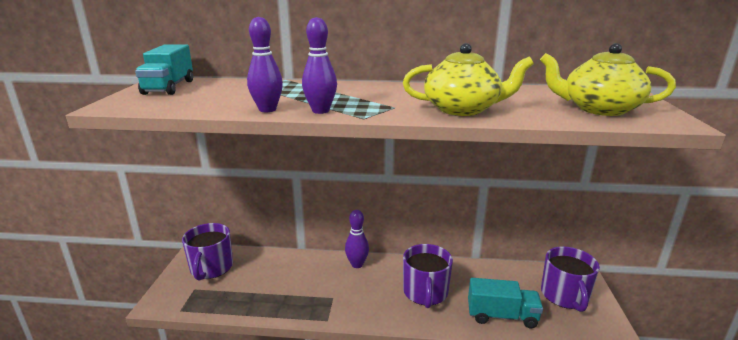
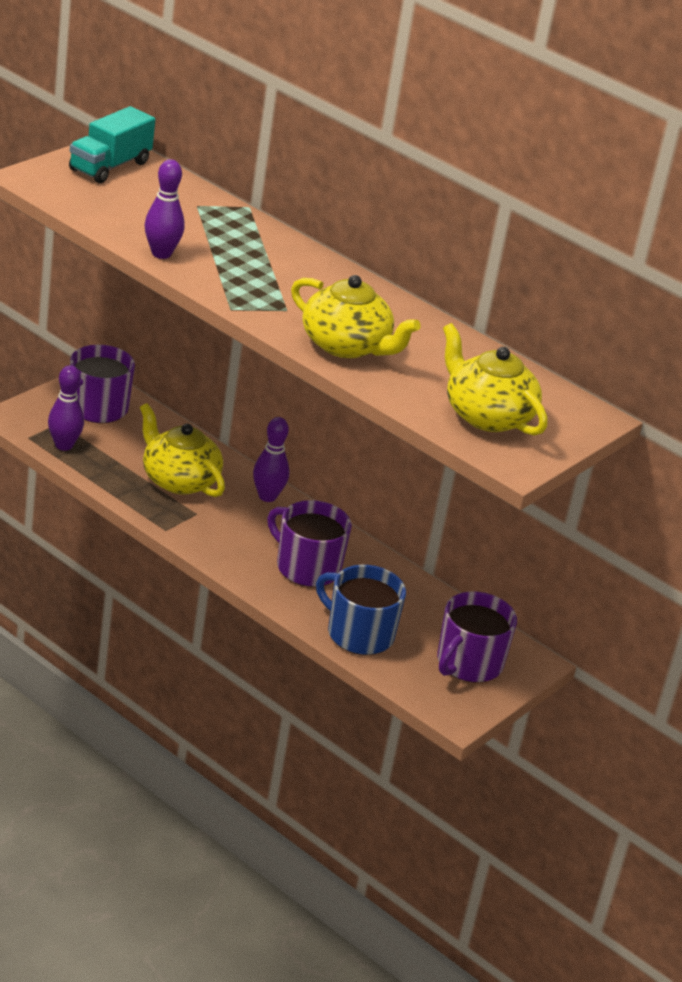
camera: 30 degrees right, 10 degrees up
(301, 283) = (179, 480): none -> yellow teapot
(320, 111) = (207, 280): purple bowling pin -> purple bowling pin (64, 445)
(425, 292) = (307, 567): purple mug -> purple mug turned 90 degrees clockwise
(502, 316) = (358, 633): turquoise truck -> blue mug

